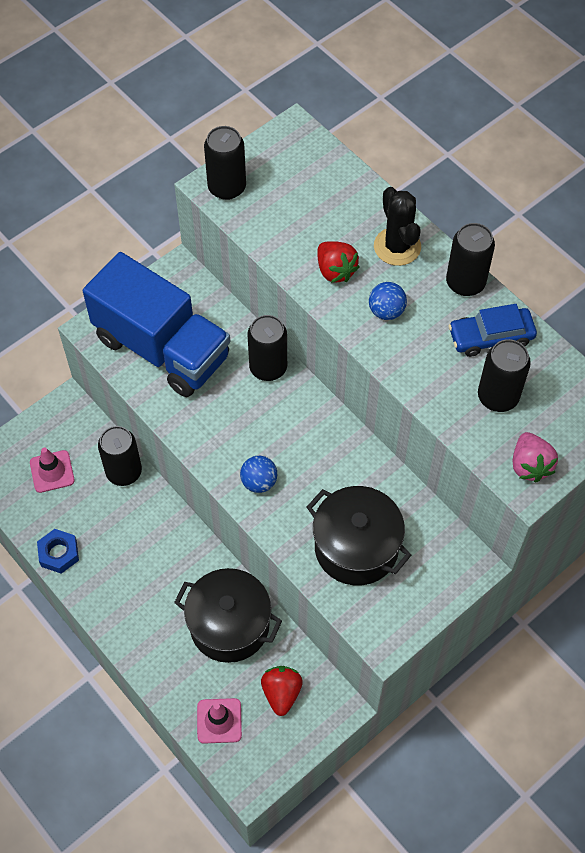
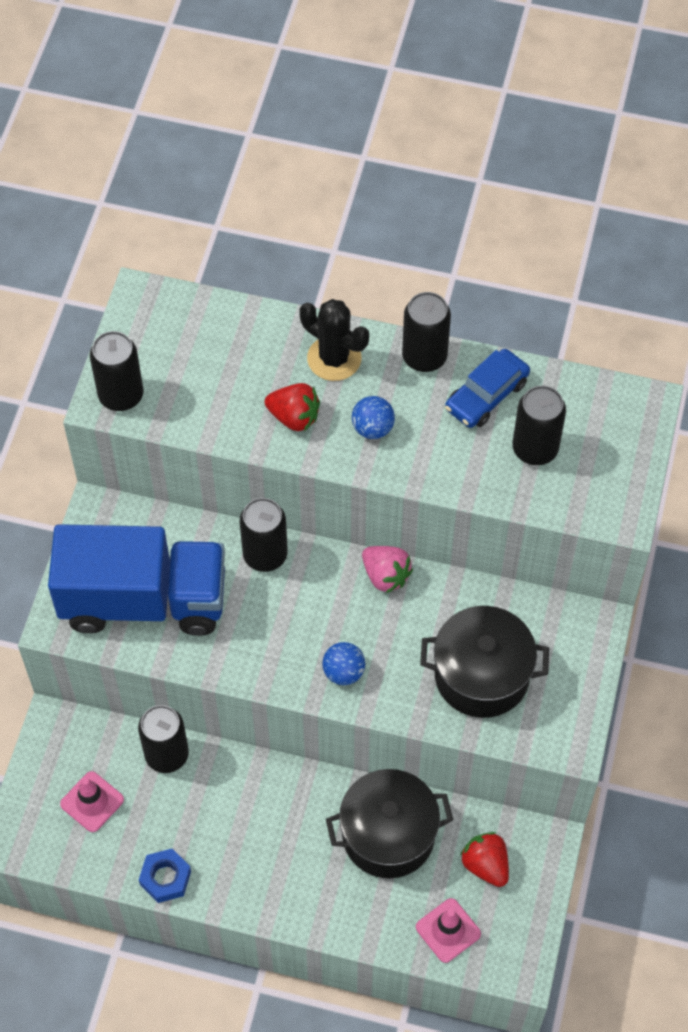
camera: 35 degrees left, 0 degrees up
(530, 465) = (610, 495): pink strawberry -> pink strawberry (385, 575)

